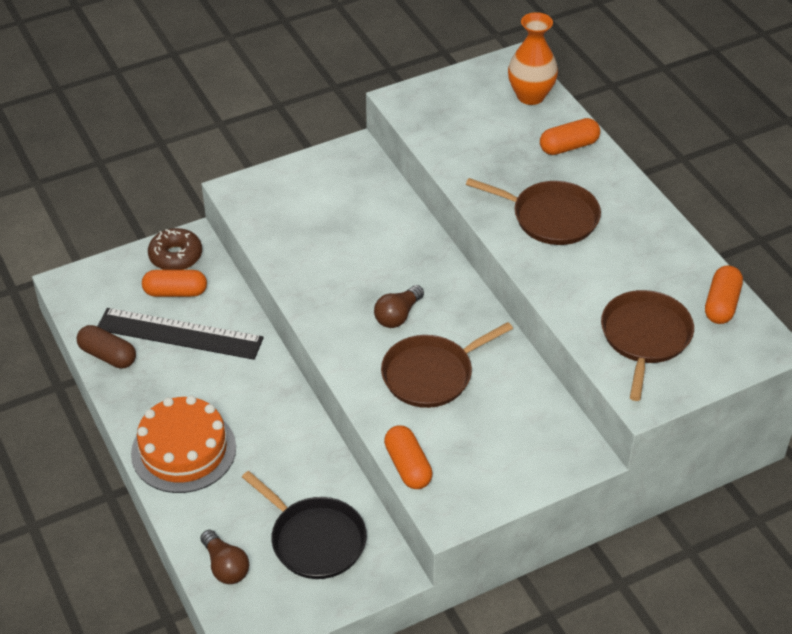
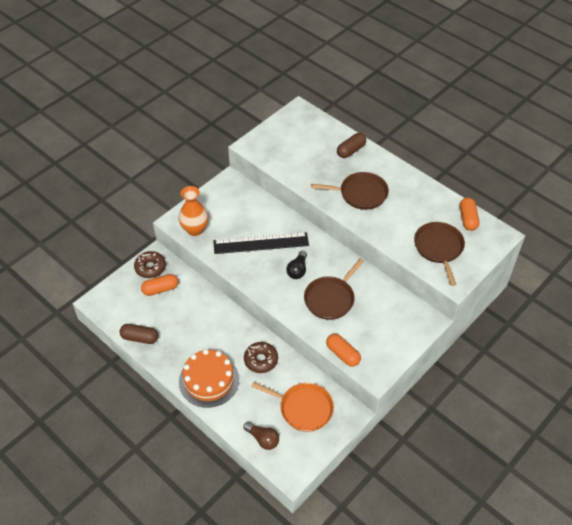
camera: 20 degrees left, 5 degrees up
(179, 334) = (174, 313): black ruler -> black ruler (261, 243)
(282, 444) = (261, 360): none -> brown donut
(314, 539) = (303, 408): black pan -> orange pan
(398, 315) = (297, 270): brown light bulb -> black light bulb
(530, 96) = (317, 126): orange vase -> orange vase (195, 229)
(568, 146) = (351, 150): orange capsule -> brown capsule

